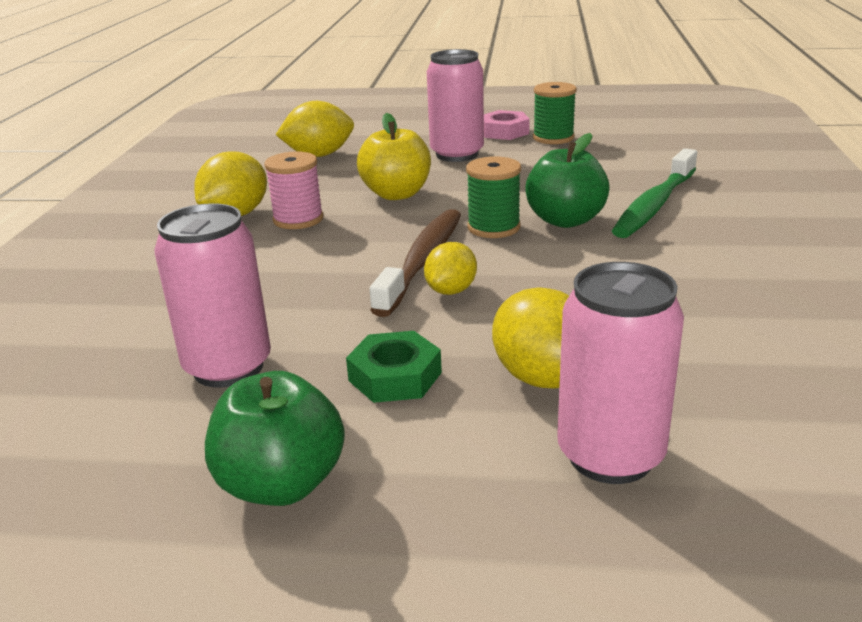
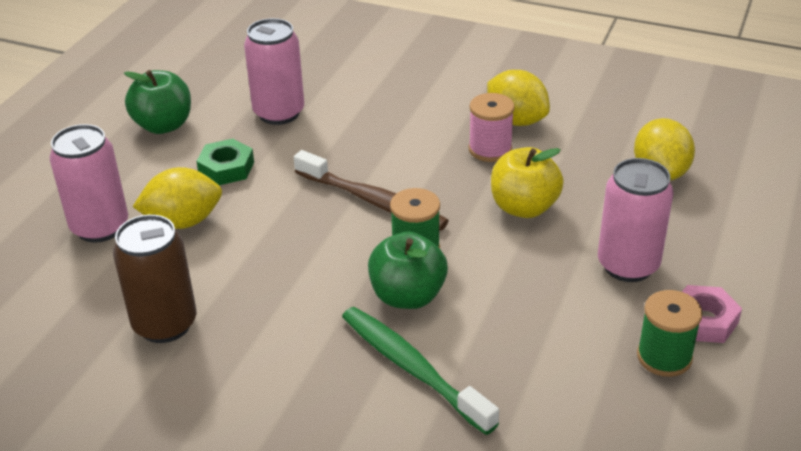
camera: 105 degrees right, 10 degrees up
(451, 290) = (316, 206): yellow lemon -> none
(739, 334) = (165, 324): none -> brown can

